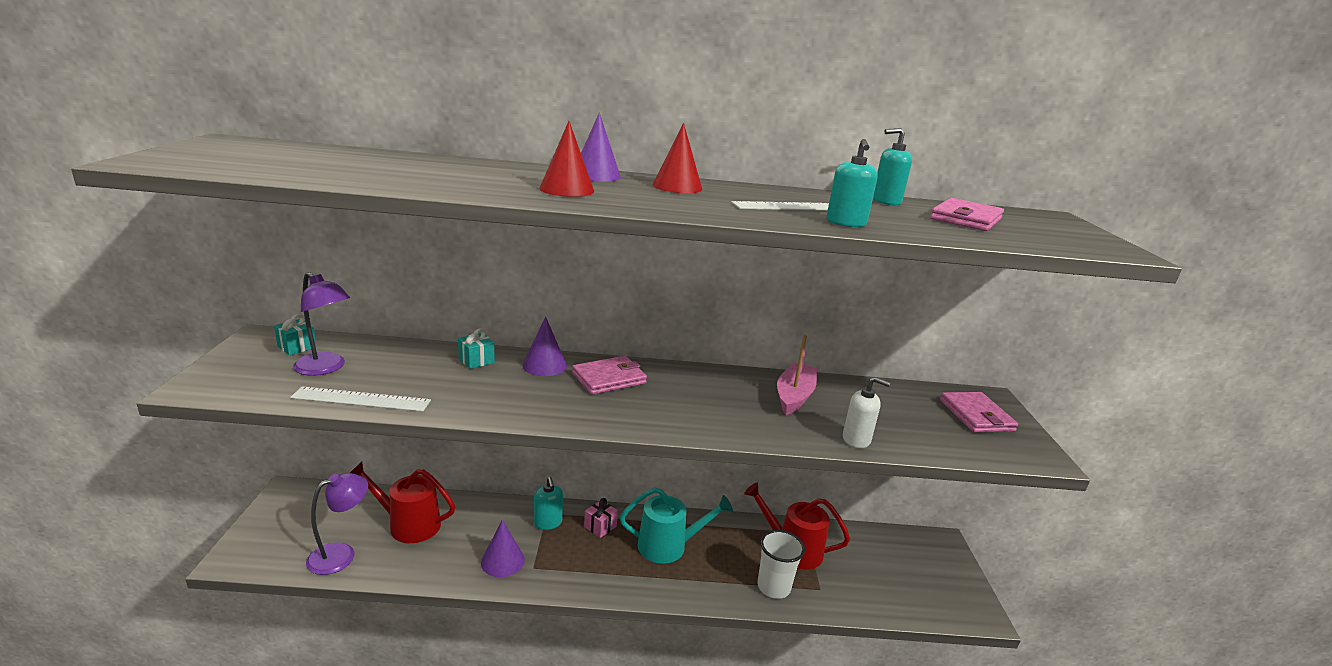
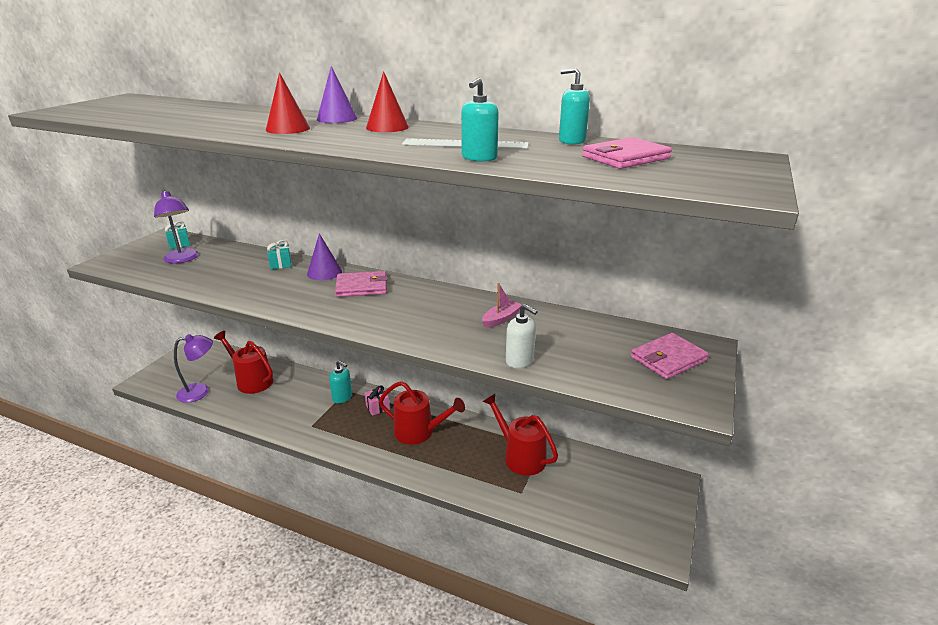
camera: 25 degrees right, 5 degrees up
(361, 399) = (184, 281): white ruler -> none
(502, 561) = (294, 417): purple cone -> none
(548, 523) = (342, 397): turquoise soap dispenser -> turquoise soap dispenser turned 60 degrees counterclockwise
(668, 546) = (419, 432): turquoise watering can -> red watering can
(773, 587) = (482, 481): white cup -> none
(794, 396) = (501, 319): pink boat -> pink boat, size x0.65
(976, 415) = (668, 359): pink wallet -> pink wallet turned 45 degrees clockwise

